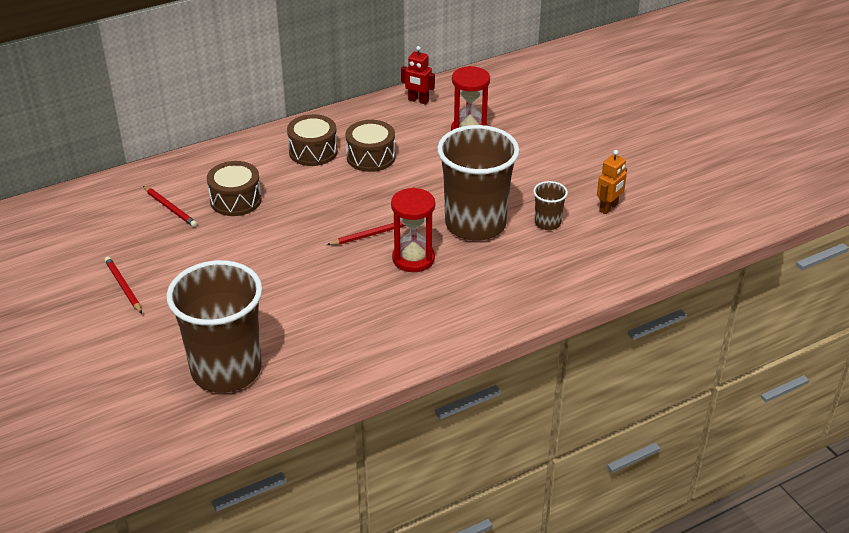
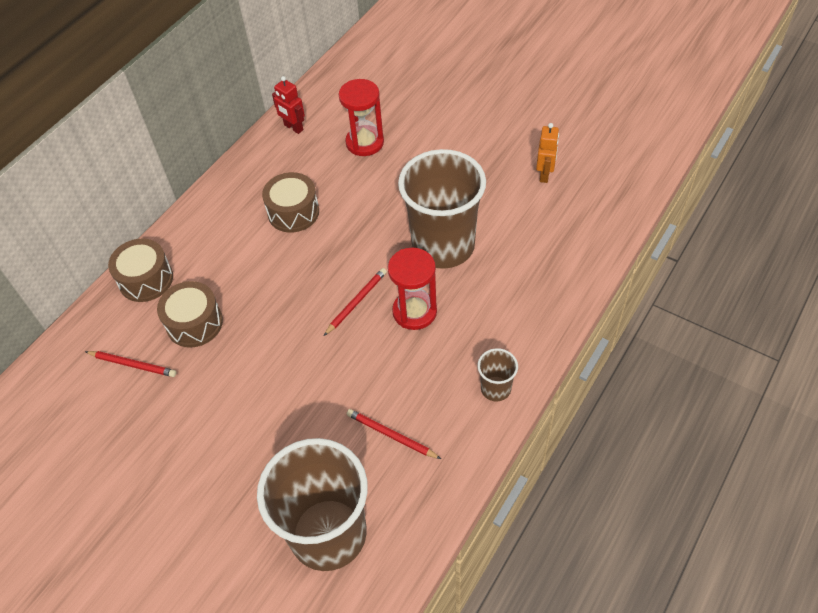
camera: 25 degrees left, 15 degrees up
(123, 286) = (150, 486): red pencil -> red pencil (391, 435)
(313, 151) = (232, 230): brown drum -> brown drum (146, 279)
(418, 101) = (293, 127): red robot -> red robot turned 45 degrees clockwise
(547, 223) = (505, 215): brown cup -> brown cup (495, 388)

